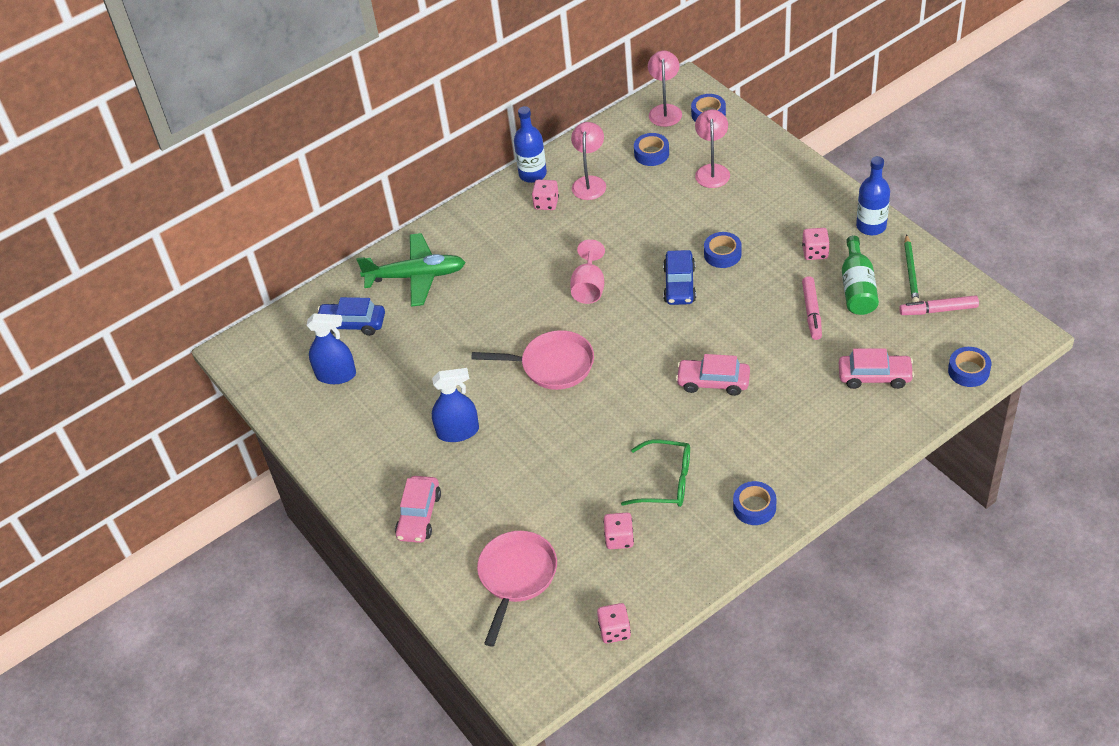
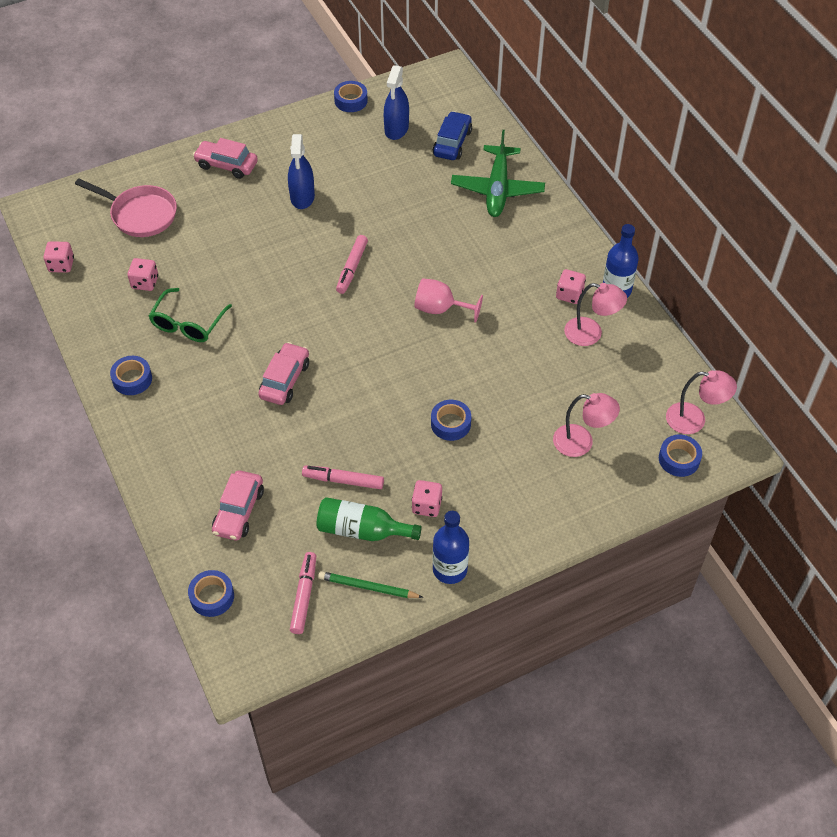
camera: 95 degrees right, 5 degrees up
(552, 365) = (352, 268): pink pan -> pink marker
(651, 154) = (623, 394): blue tape -> blue tape (351, 101)
(679, 285) = (419, 379): blue car -> none

